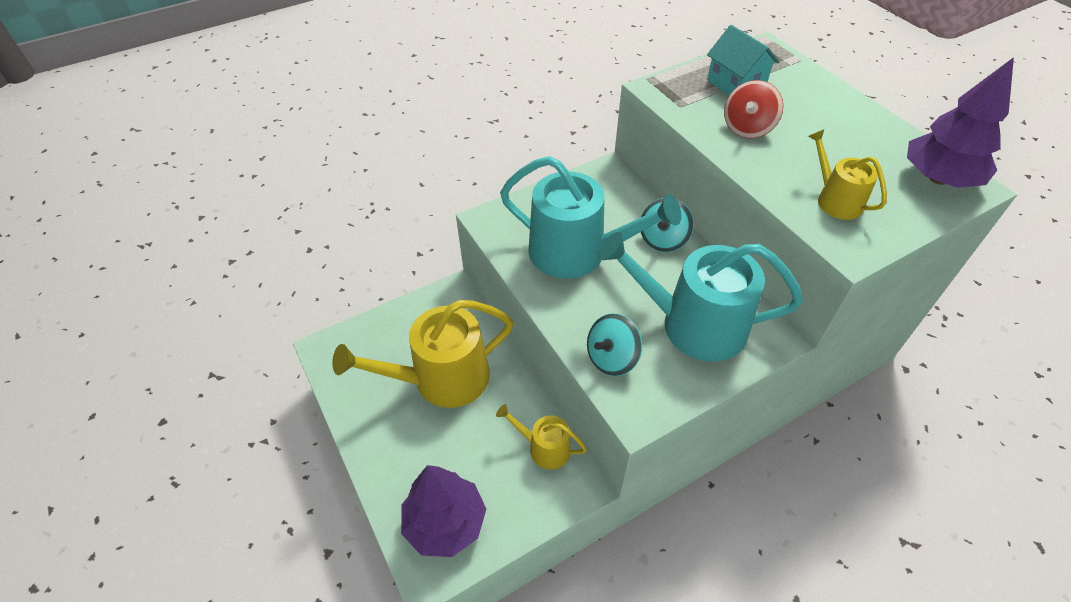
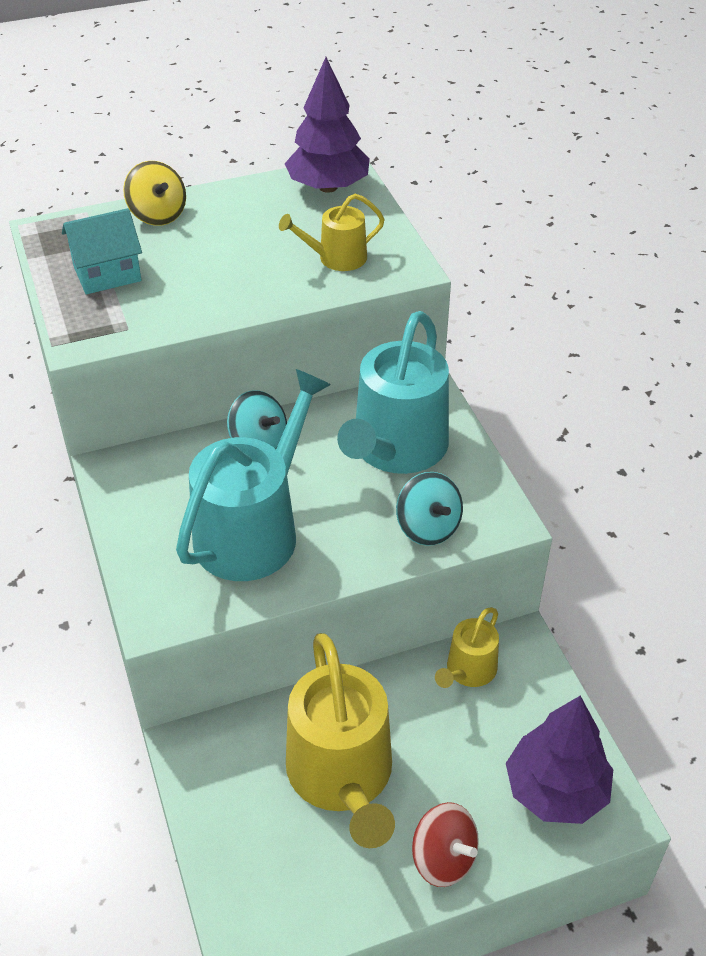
camera: 80 degrees left, 5 degrees down
(747, 128) = (195, 286): red spinning top -> red spinning top (443, 858)
(823, 92) = (158, 215): none -> yellow spinning top

